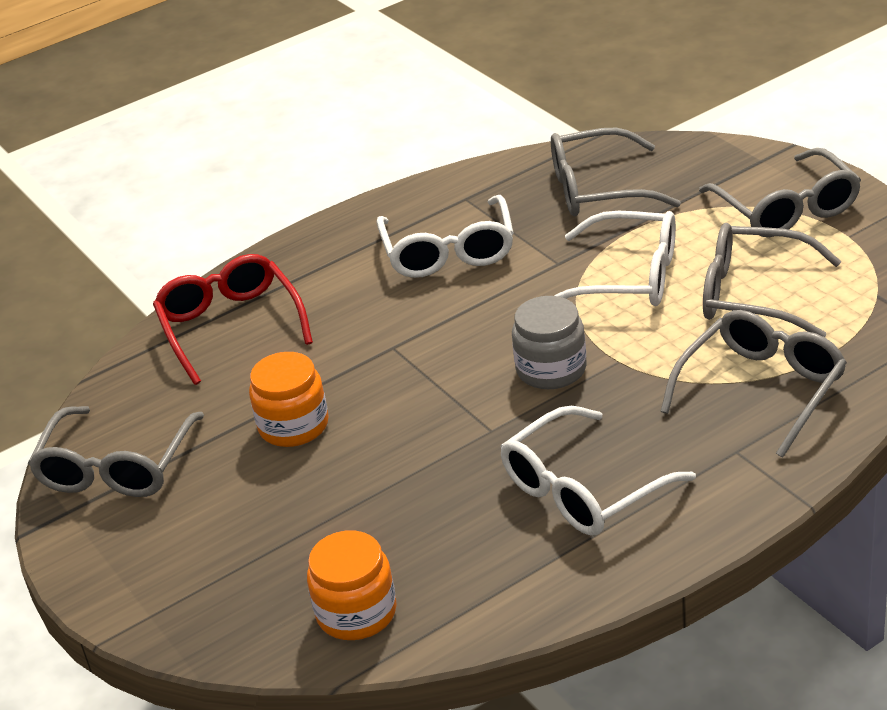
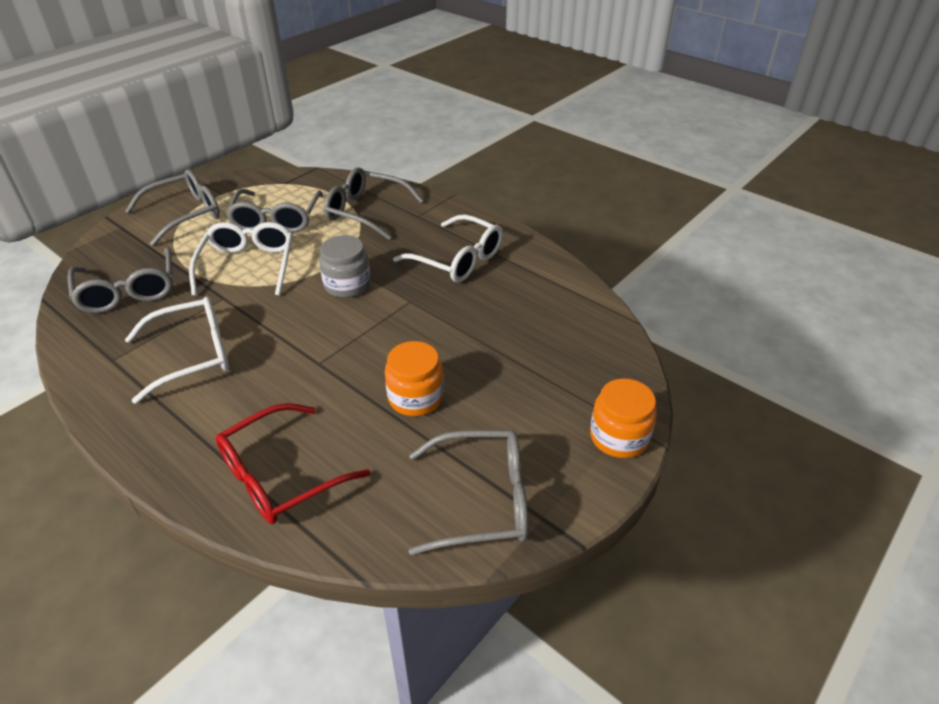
camera: 110 degrees left, 5 degrees up
(356, 612) = (583, 327): orange jar -> orange jar (619, 437)

